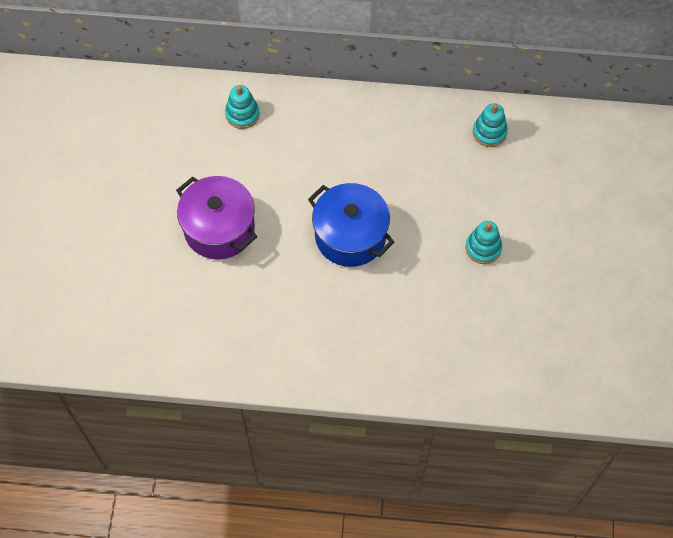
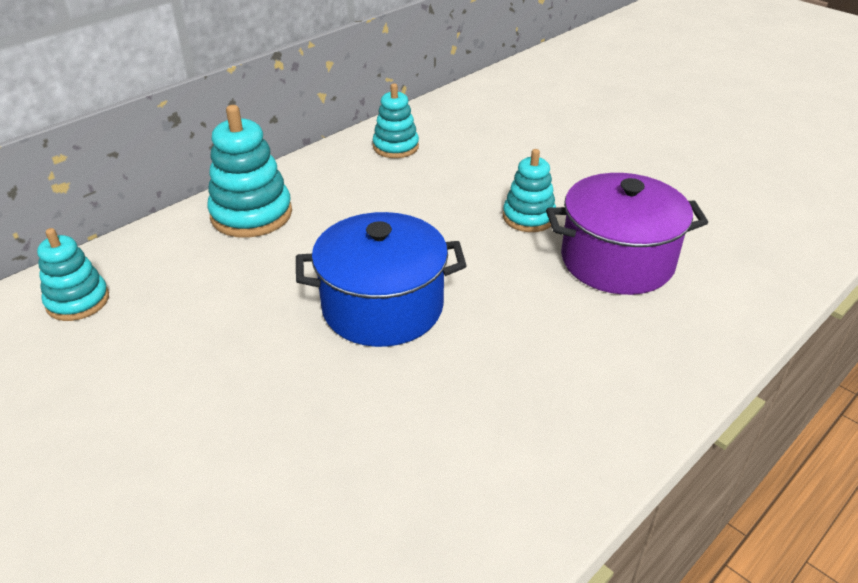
camera: 50 degrees left, 25 degrees down
(219, 228) = (189, 435): purple pot -> purple pot (617, 261)
(362, 121) = (251, 214): none -> turquoise stacking toy

